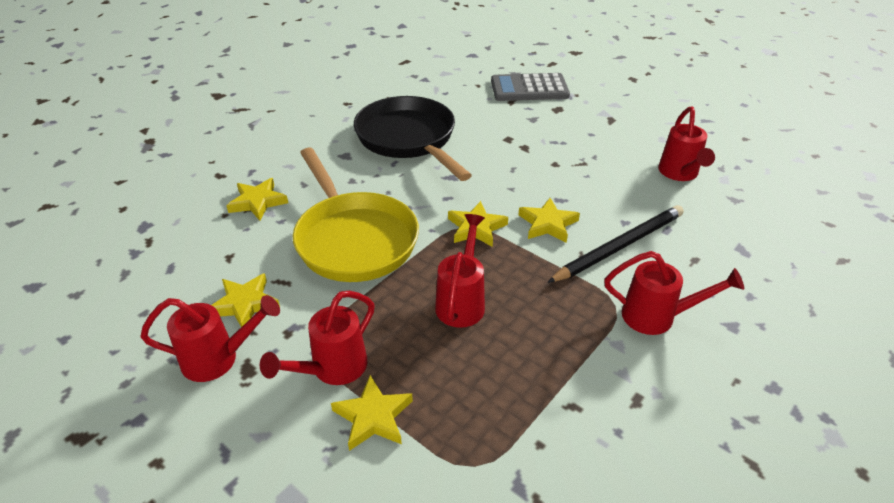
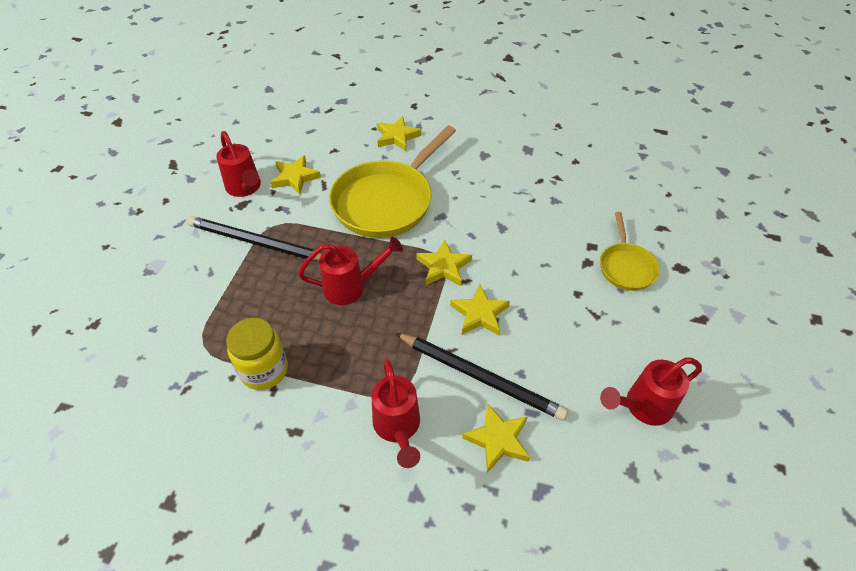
camera: 65 degrees right, 10 degrees up
(332, 370) = (256, 242): red watering can -> black pencil
(373, 417) = (225, 278): yellow star -> yellow star (498, 439)
(409, 139) = (536, 181): black pan -> none
(529, 88) = (700, 234): grey calculator -> none
(541, 131) = (626, 267): none -> yellow pan
(543, 408) = (264, 370): none -> yellow jar

